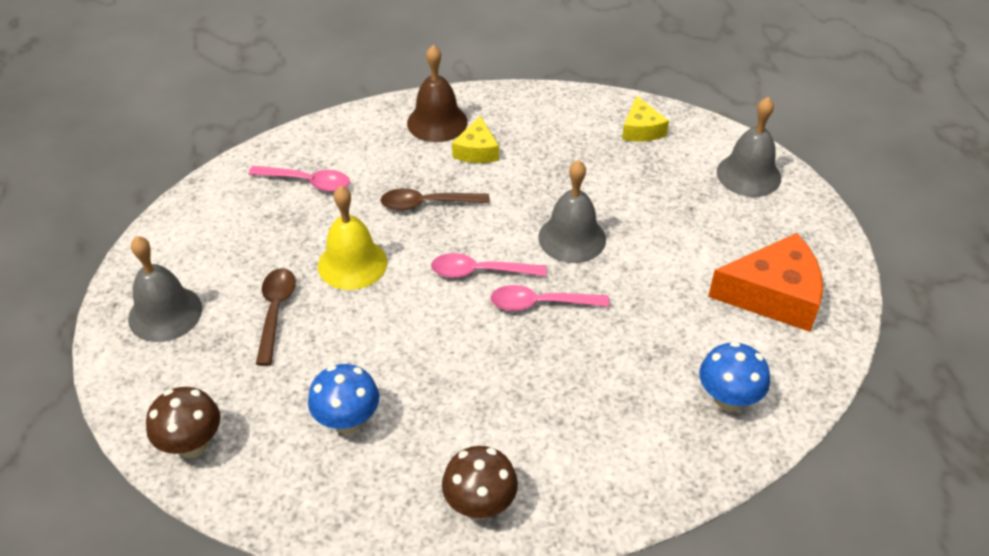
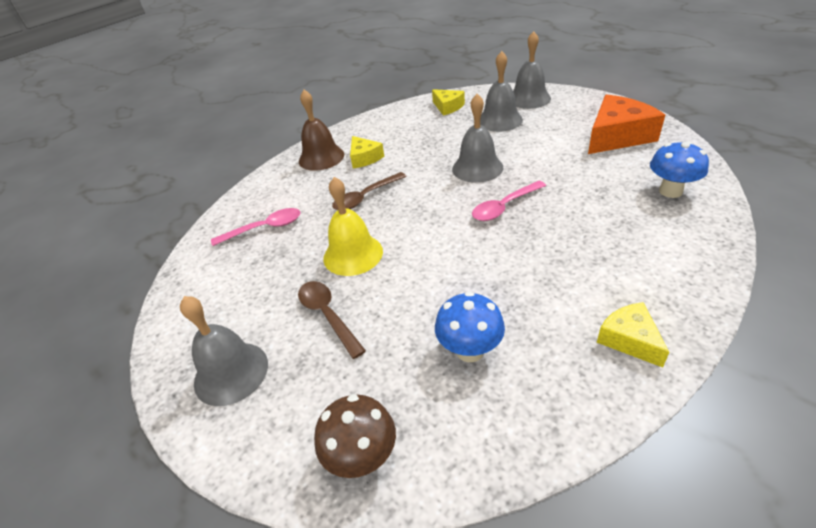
camera: 30 degrees left, 5 degrees down
(480, 272) = (445, 212): pink spoon -> none
(480, 505) = (629, 339): brown mushroom -> yellow cheese
(674, 187) = (499, 120): none -> grey bell

